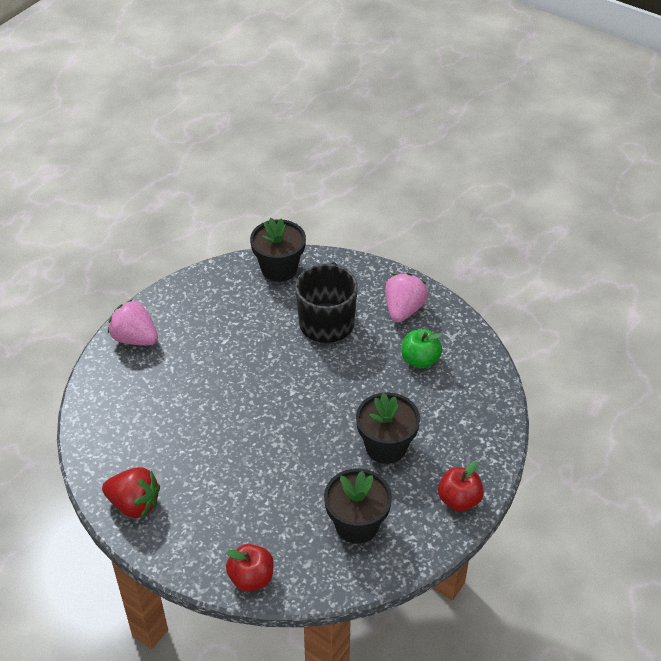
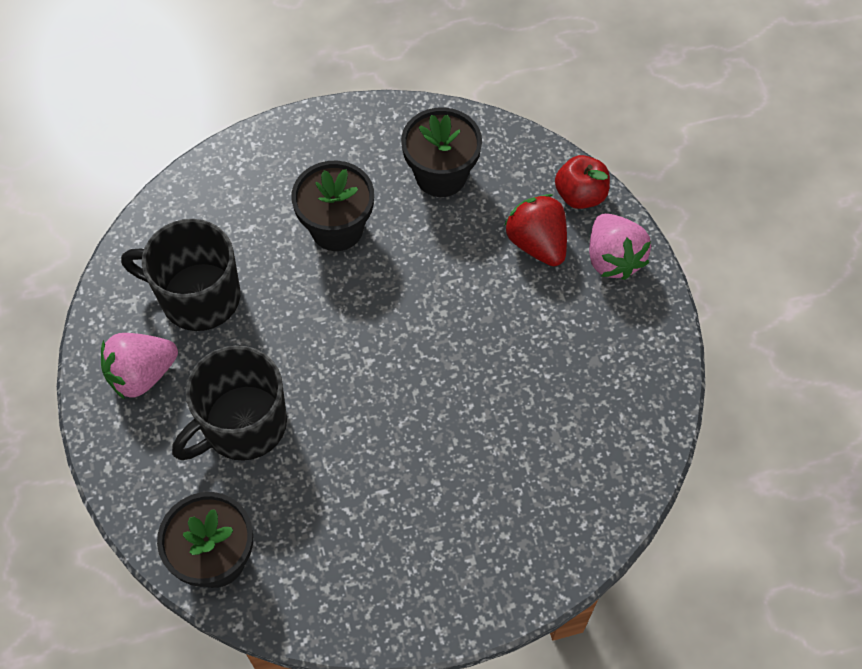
camera: 140 degrees left, 15 degrees up
(134, 504) = (640, 348): red strawberry -> red strawberry (537, 243)
(135, 338) = (487, 582): pink strawberry -> pink strawberry (613, 259)
(420, 360) = (198, 297): green apple -> black mug
(459, 500) = (326, 132): red apple -> none

